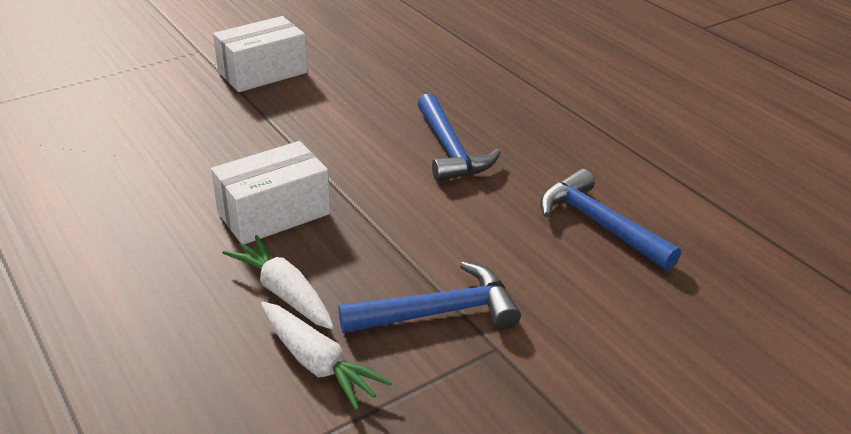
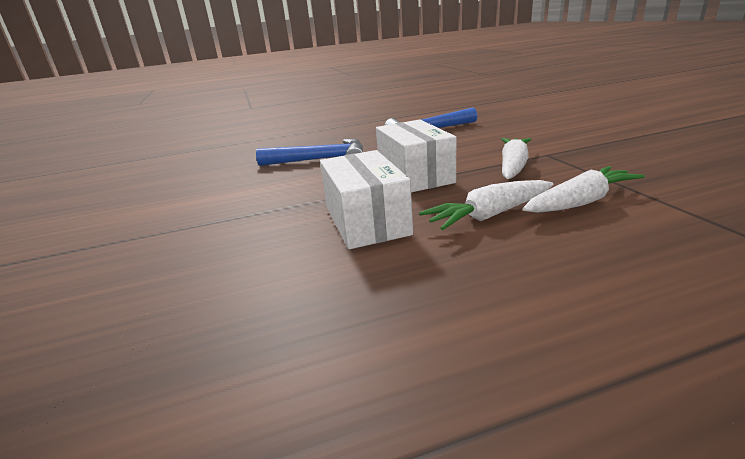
camera: 70 degrees left, 10 degrees down
(262, 72) = (92, 229): white box -> white box (415, 175)
(439, 312) = (513, 166): blue hammer -> white carrot

